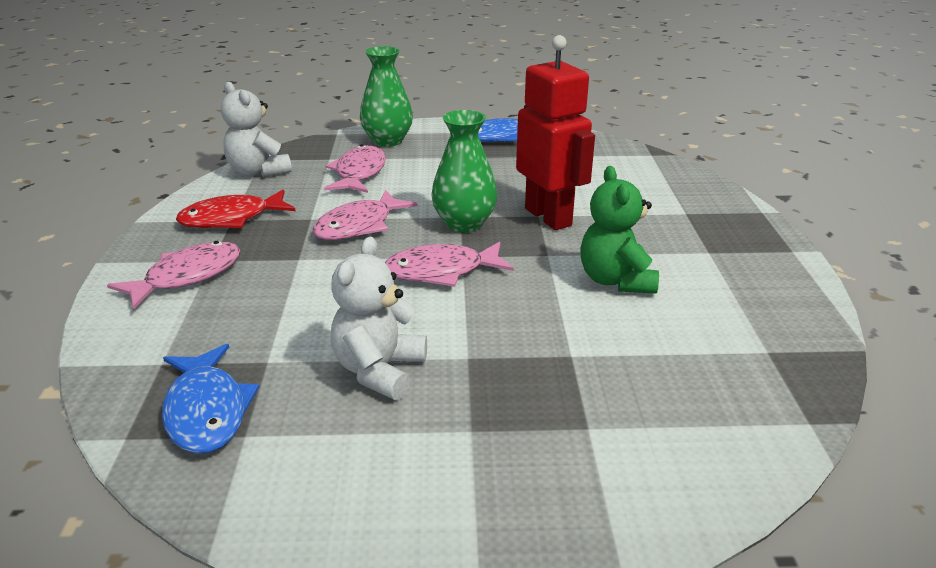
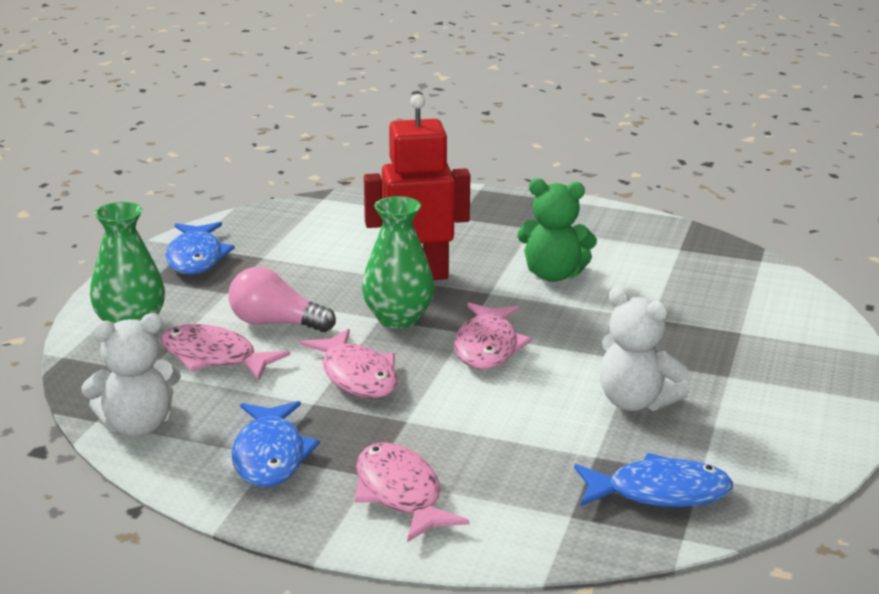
camera: 70 degrees left, 5 degrees down
(231, 219) = (270, 455): red fish -> blue fish
(422, 181) = (276, 323): none -> pink light bulb

